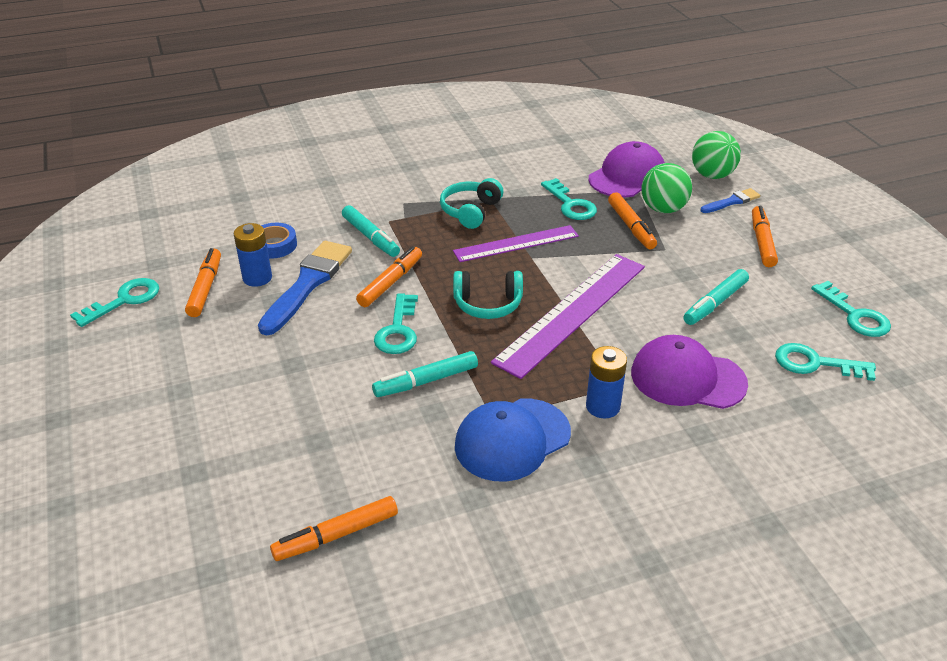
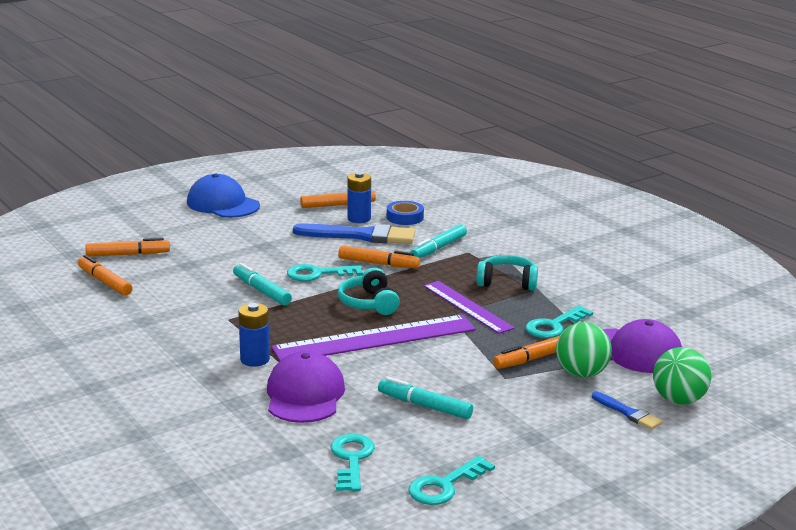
camera: 75 degrees right, 15 degrees down
(124, 300) = (311, 185): turquoise key -> none
(512, 439) = (206, 328): blue cap -> blue cap (223, 204)
(572, 312) = (375, 339): purple ruler -> purple ruler turned 45 degrees counterclockwise
(762, 242) = (554, 431): orange marker -> orange marker (128, 254)

